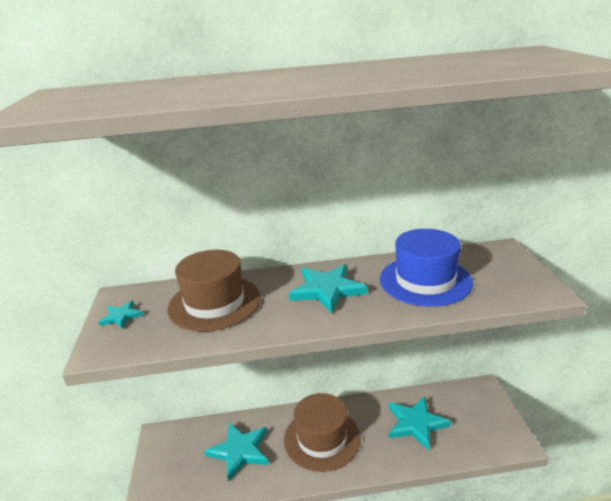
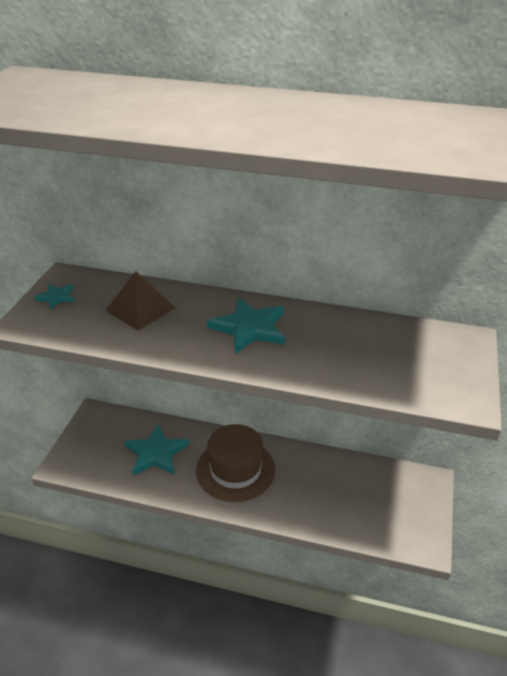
camera: 20 degrees right, 10 degrees up
(214, 303) = (140, 309): brown hat -> brown pyramid
(415, 424) = (335, 489): turquoise star -> none
(425, 280) = (353, 348): blue hat -> none

